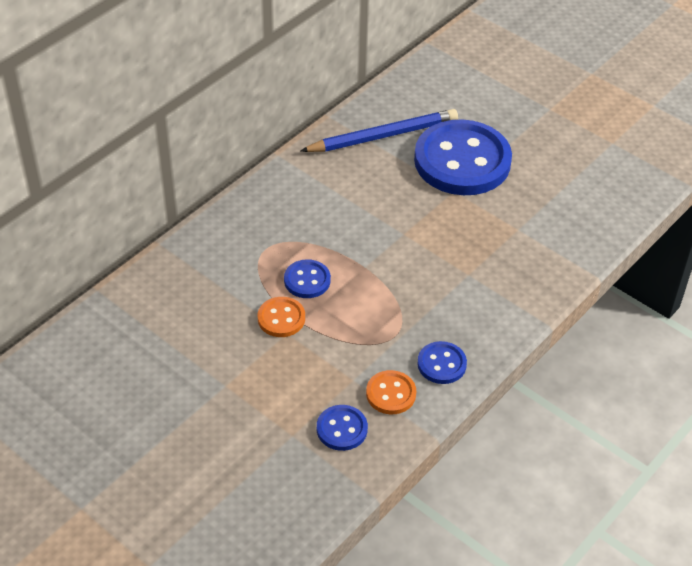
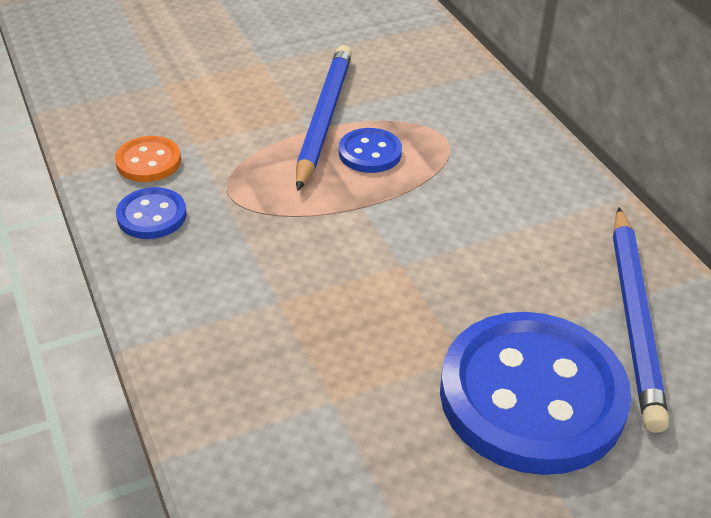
camera: 115 degrees right, 5 degrees down
(281, 318) = (324, 118): orange button -> blue pencil
(342, 429) = (137, 114): blue button -> none

